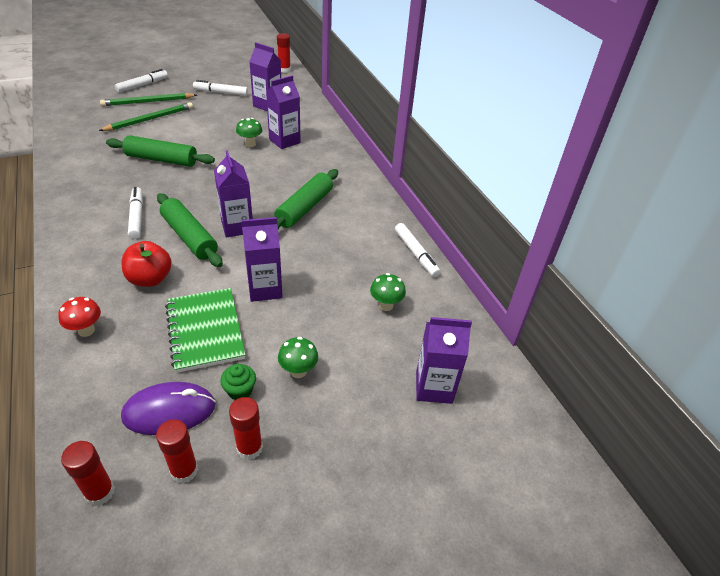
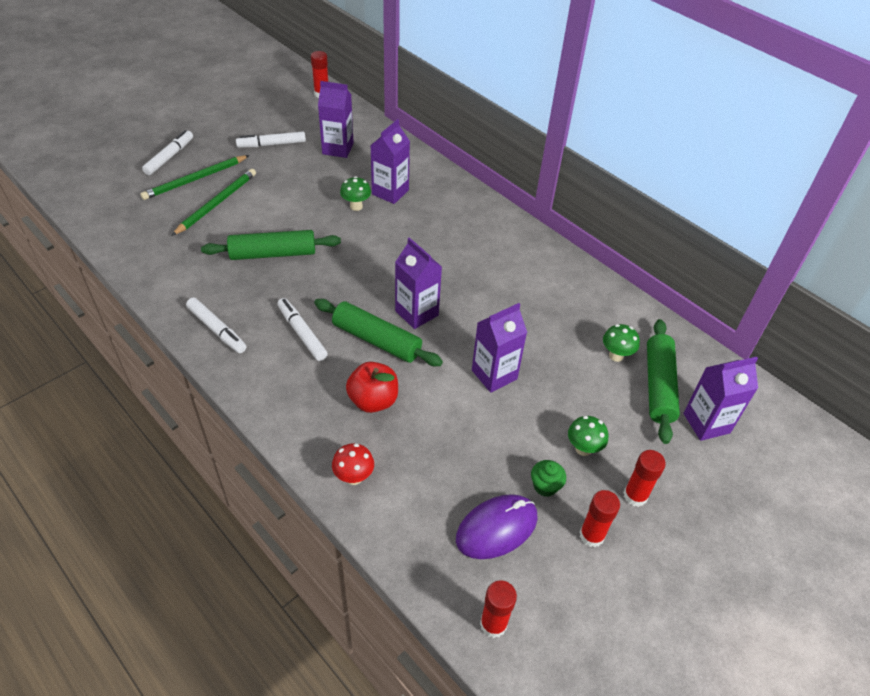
camera: 20 degrees left, 5 degrees up
(184, 470) = (551, 577): red glue stick -> red glue stick (635, 496)
(205, 331) = (469, 438): green notebook -> none
(304, 208) = (469, 270): green rolling pin -> green rolling pin (658, 386)
(416, 254) = (608, 291): white marker -> white marker (217, 330)

